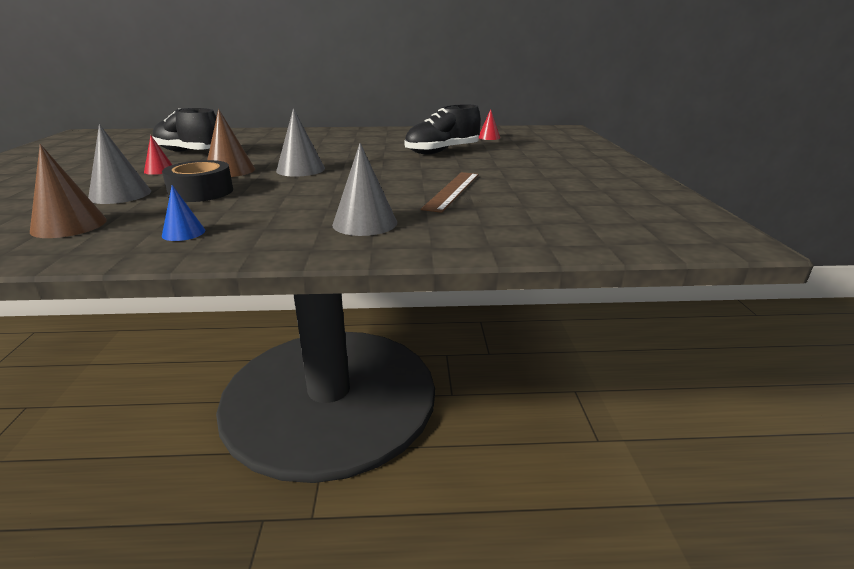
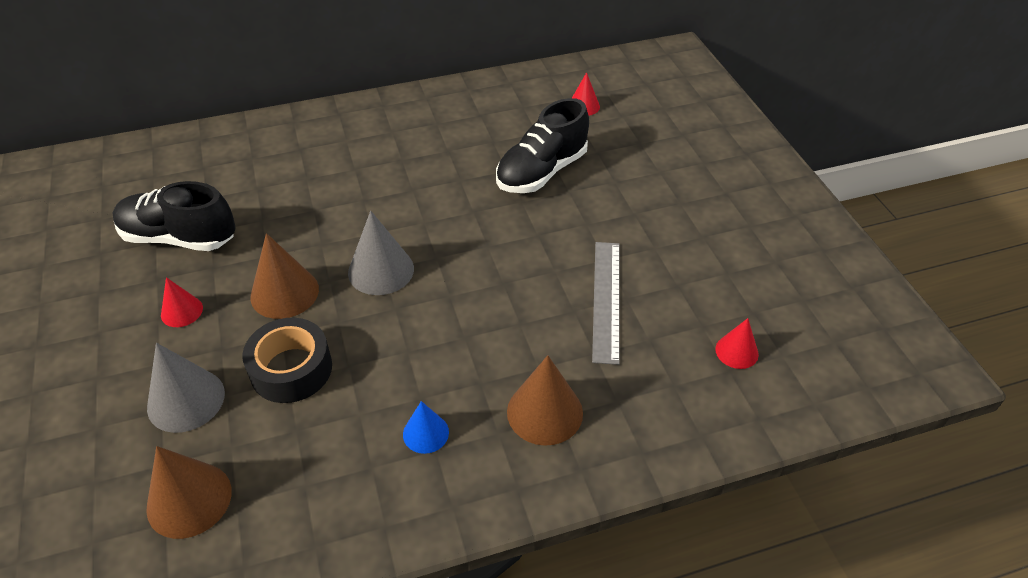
camera: 15 degrees left, 20 degrees up
(183, 233) = (348, 485): blue cone -> blue cone (425, 433)
(365, 223) = (544, 412): grey cone -> brown cone
(452, 191) = (606, 300): brown ruler -> grey ruler
(546, 217) = (736, 351): none -> red cone

